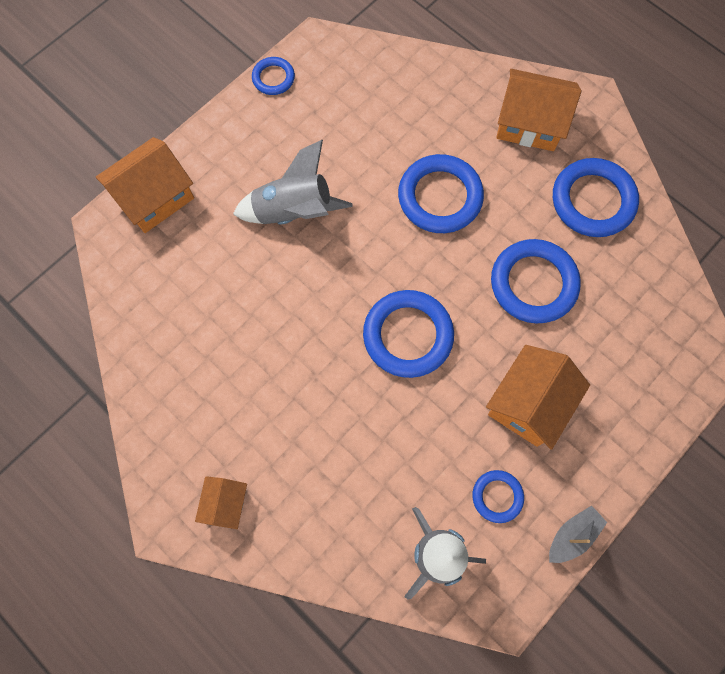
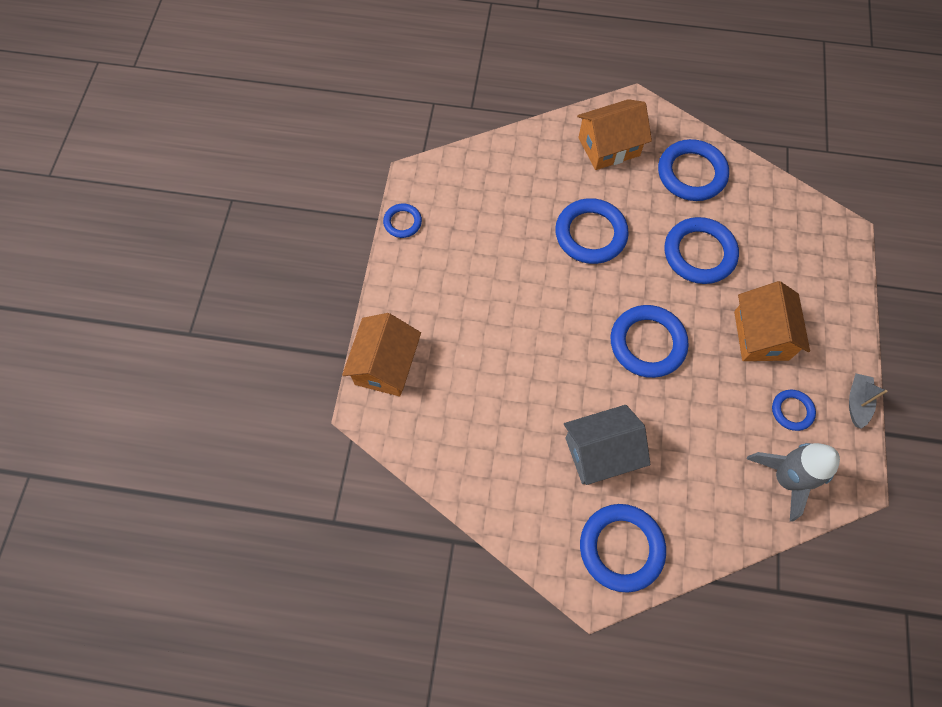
camera: 35 degrees left, 5 degrees down
(225, 503) = (621, 548): orange house -> blue ring
(279, 405) = (600, 452): none -> grey house
(294, 211) = (497, 309): grey rocket -> none

